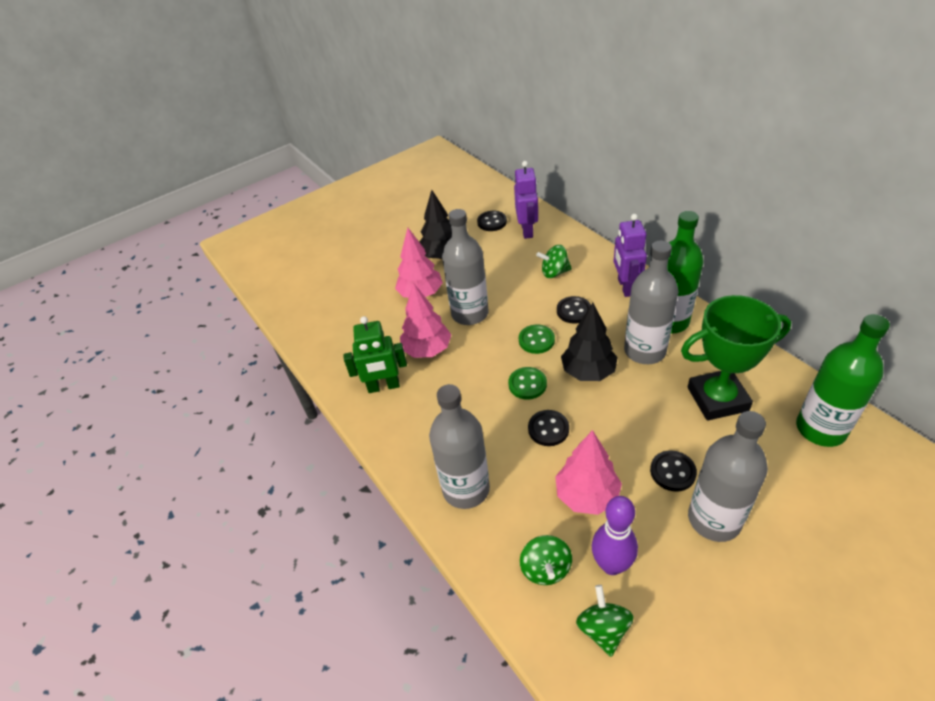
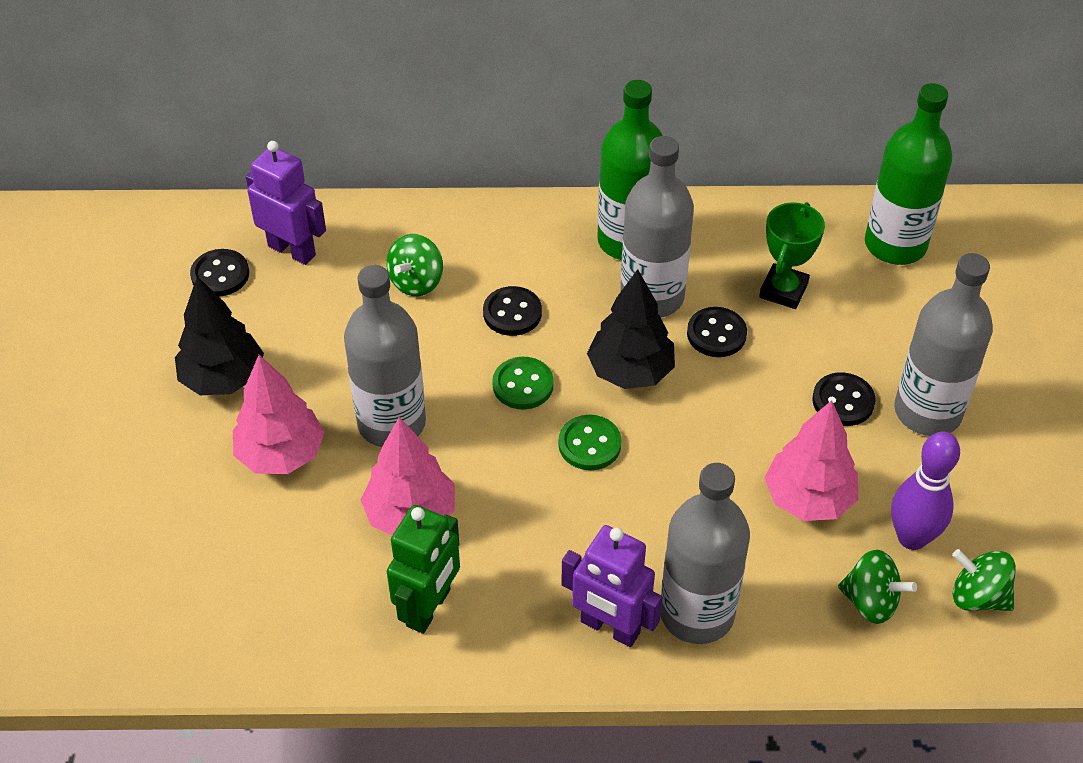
camera: 60 degrees left, 5 degrees up
(548, 429) = (681, 471): black button -> black button (716, 334)
(625, 287) = (527, 235): purple robot -> purple robot (610, 628)
(717, 399) = (783, 290): green trophy -> green trophy, size x0.60

